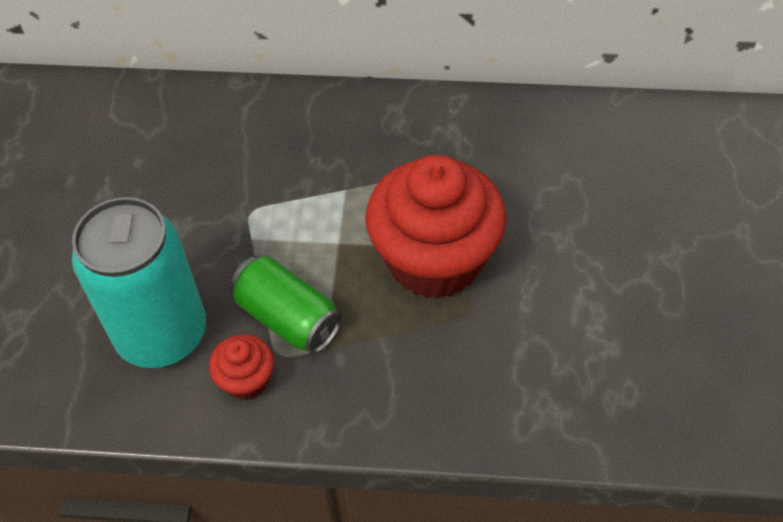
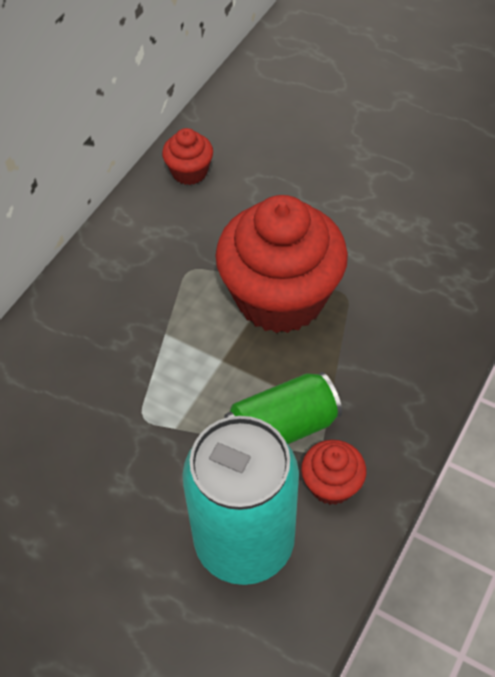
camera: 65 degrees left, 0 degrees up
(543, 127) = (189, 172): none -> red cupcake

